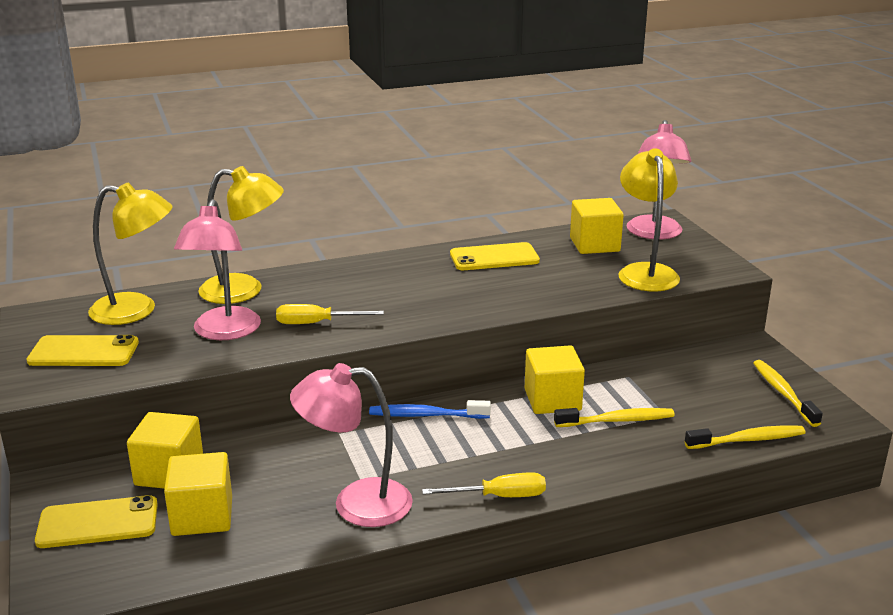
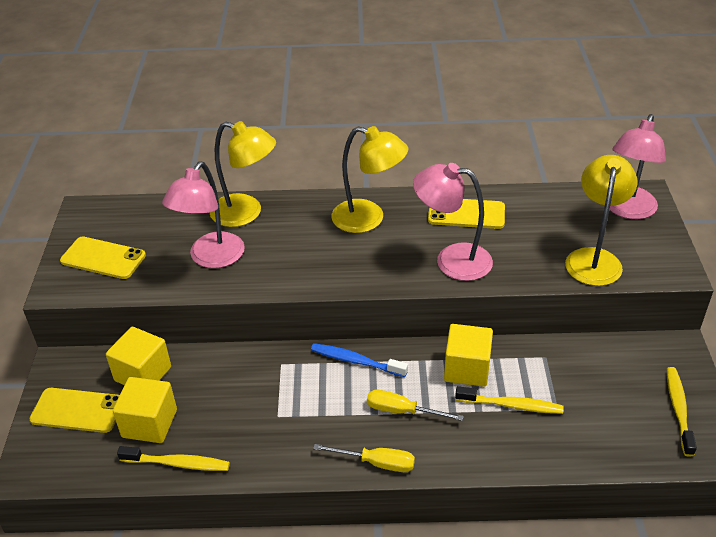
camera: 20 degrees right, 15 degrees up
(136, 310) = (157, 220): yellow lamp -> yellow lamp (368, 219)
(316, 323) = (286, 263): yellow screwdriver -> yellow screwdriver (402, 411)
(356, 503) = (264, 441): pink lamp -> pink lamp (452, 260)
(594, 245) = (564, 214): yellow cube -> none
(748, 440) = (617, 456): yellow toothbrush -> yellow toothbrush (178, 463)

